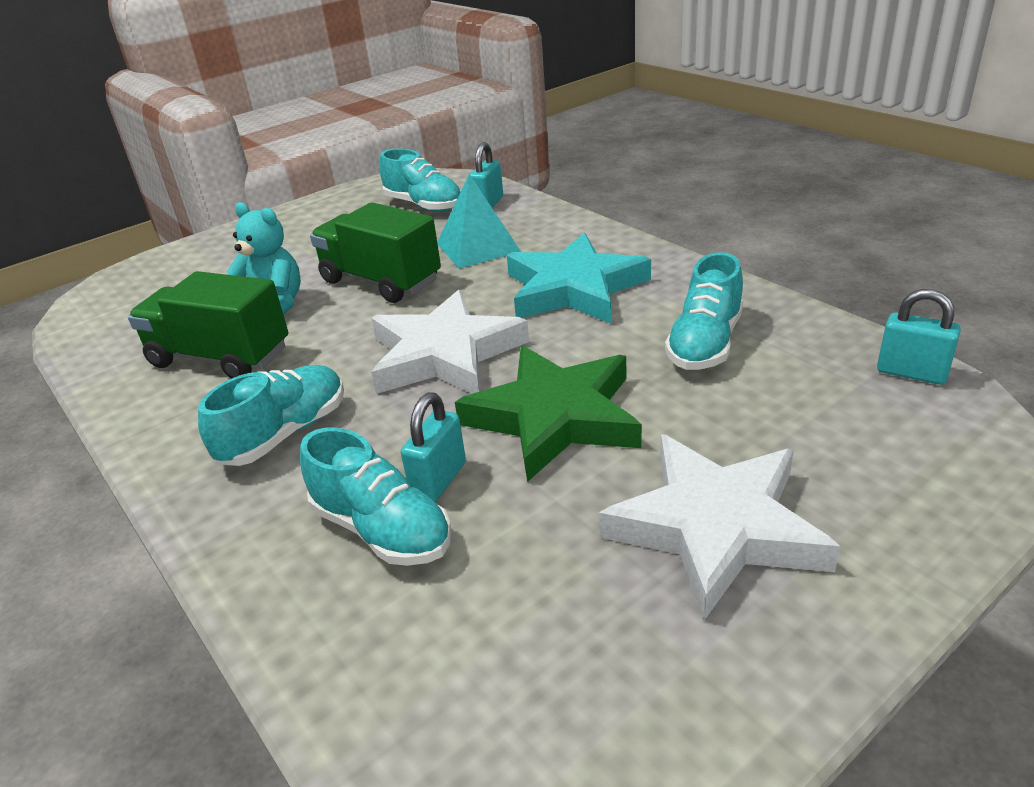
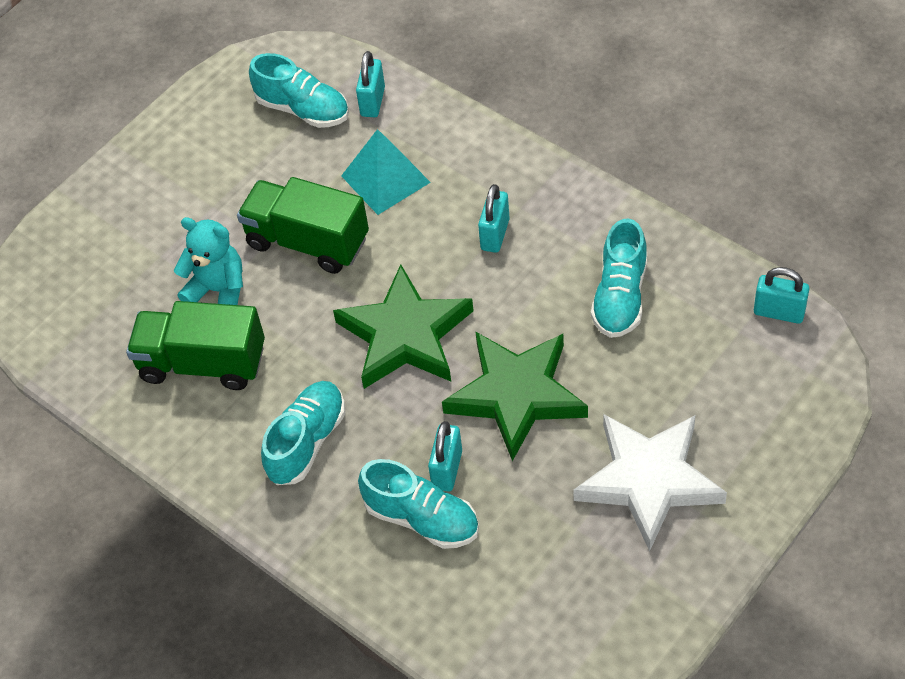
camera: 10 degrees left, 20 degrees up
(444, 354) = (405, 335): white star -> green star
(574, 288) = (495, 234): turquoise star -> turquoise padlock

